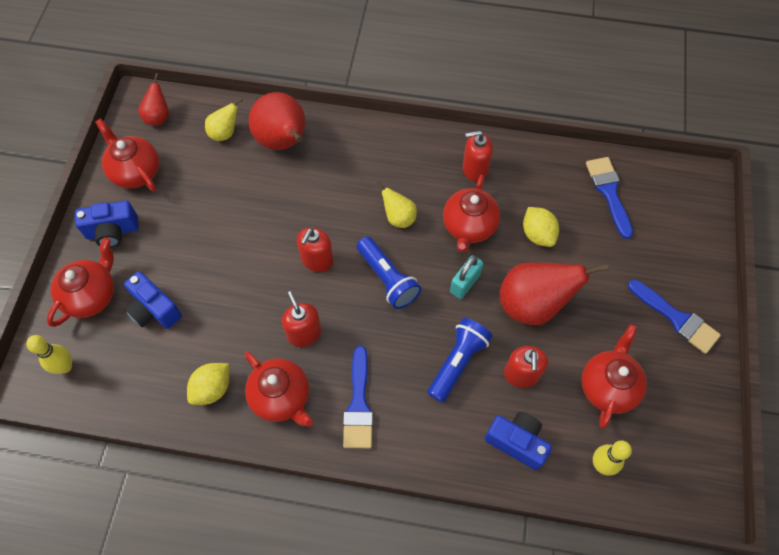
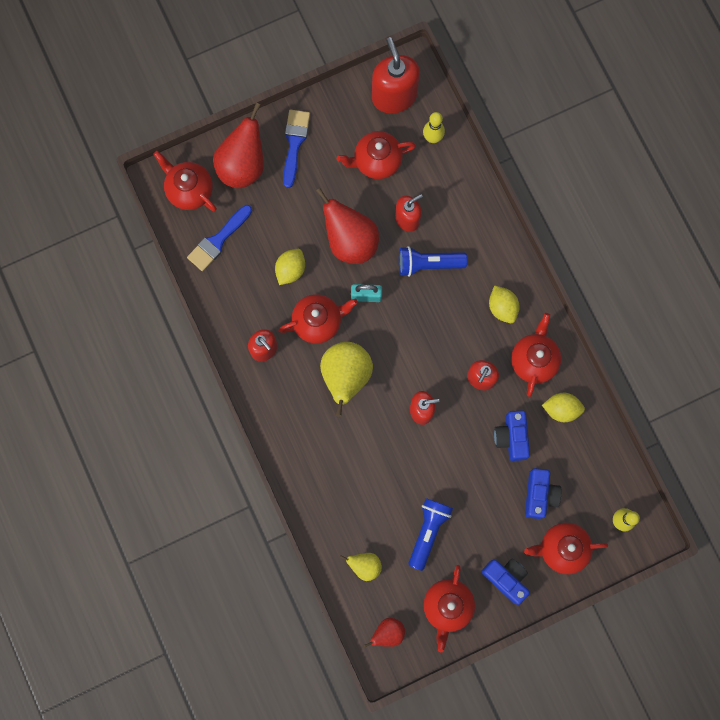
camera: 125 degrees left, 15 degrees up
(283, 142) = (340, 512): red pear -> red pear (243, 165)
(358, 405) = (502, 307): blue brush -> yellow lemon
(387, 279) = (400, 350): blue flashlight -> blue flashlight (428, 531)
(398, 217) = (346, 377): yellow pear -> yellow pear, size x1.89
(516, 442) = (455, 195): blue camera -> blue camera (511, 437)
(677, 197) = (189, 190): none -> red teapot
(679, 456) = (394, 96): none -> red soap dispenser

